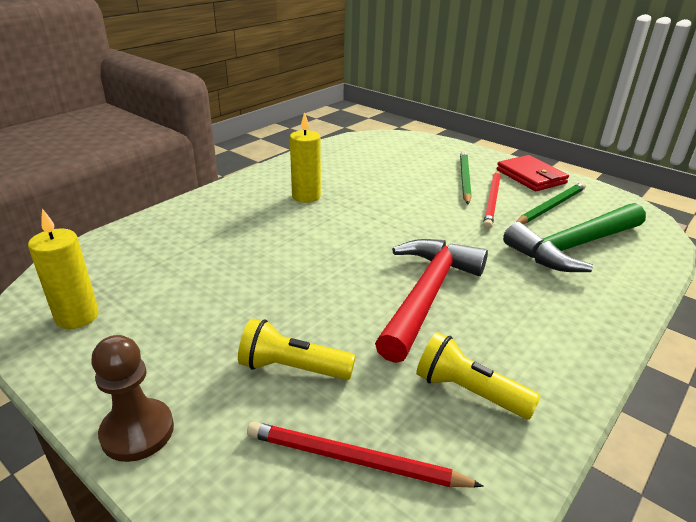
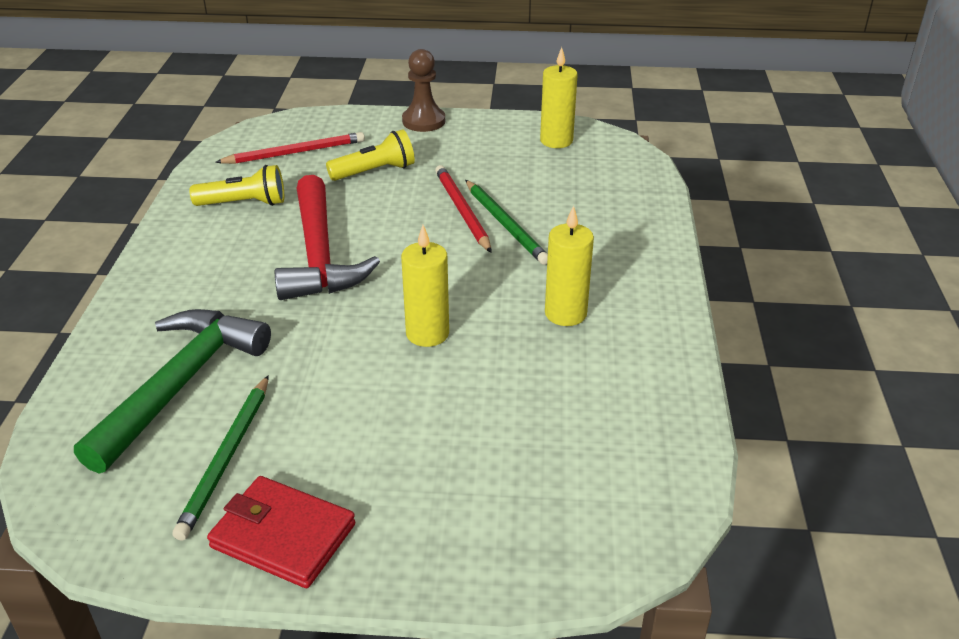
camera: 145 degrees right, 5 degrees up
(396, 216) = (427, 333): none -> yellow candle
(464, 179) = (393, 463): green pencil -> green pencil (505, 224)
(492, 201) = (321, 427): red pencil -> red pencil (462, 211)

